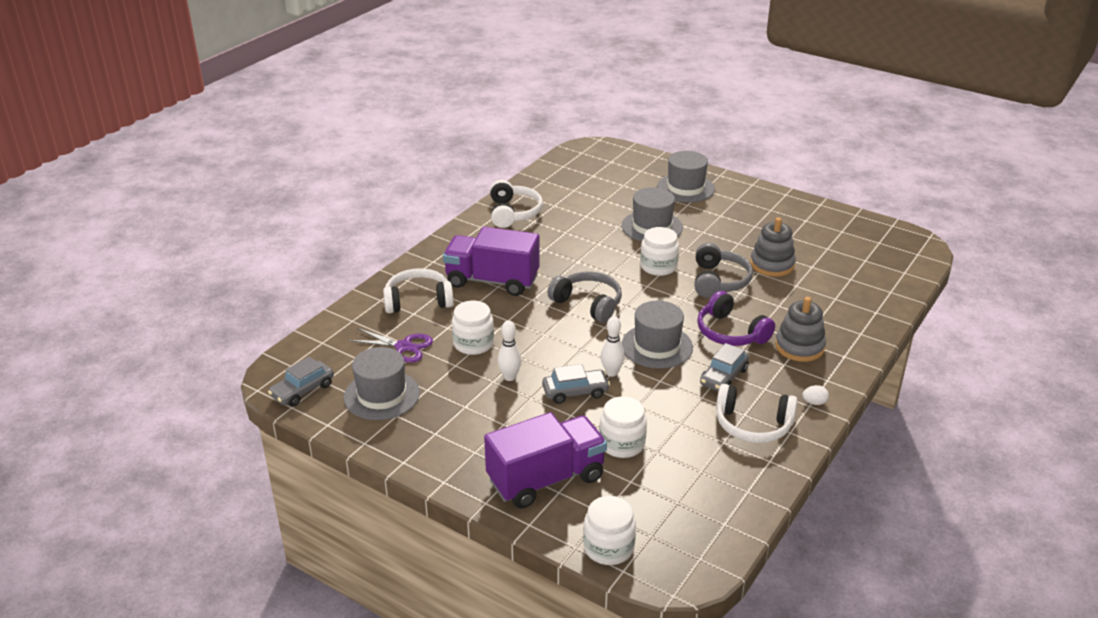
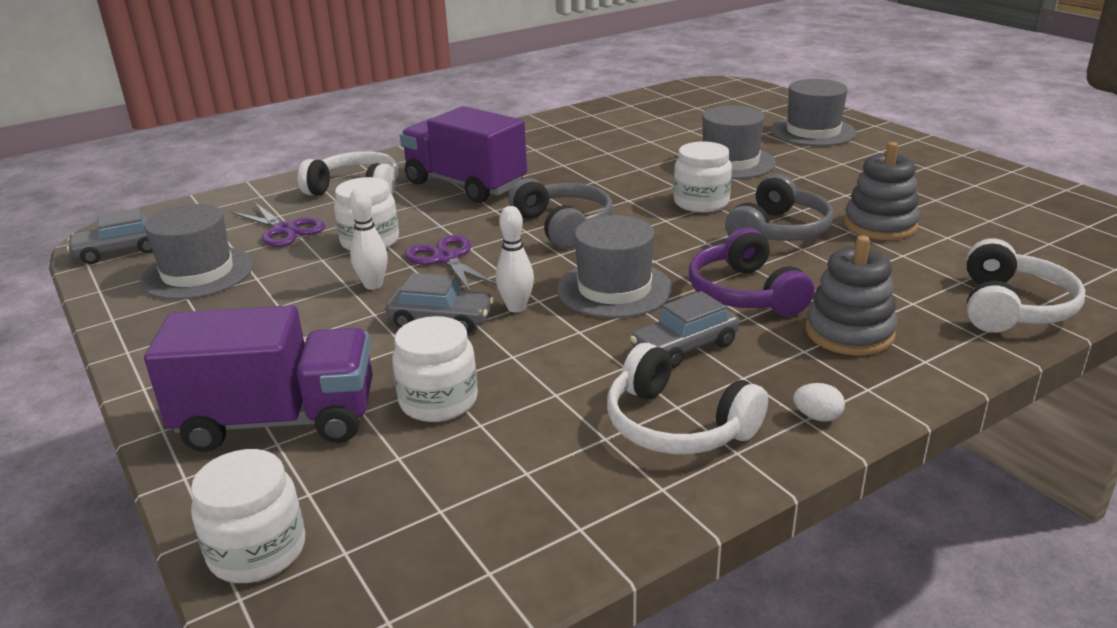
camera: 25 degrees right, 5 degrees down
(513, 213) = (562, 128): white headphones -> white headphones (1012, 307)
(537, 346) = (446, 259): none -> purple scissors

